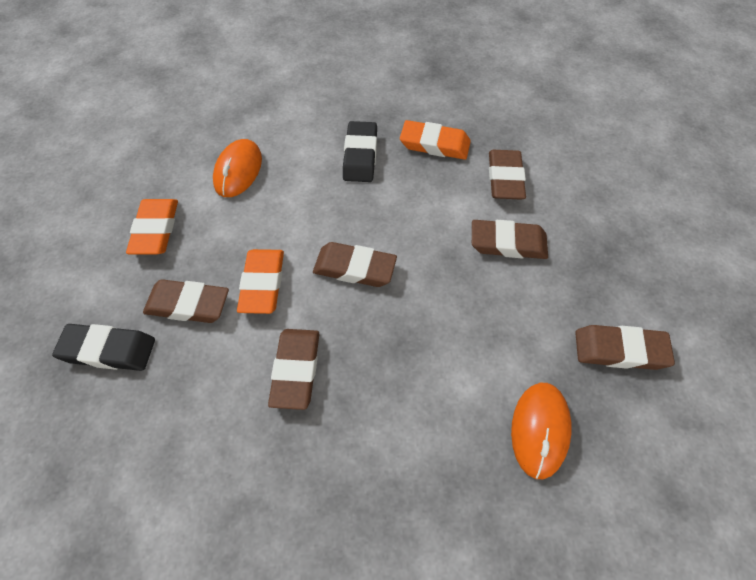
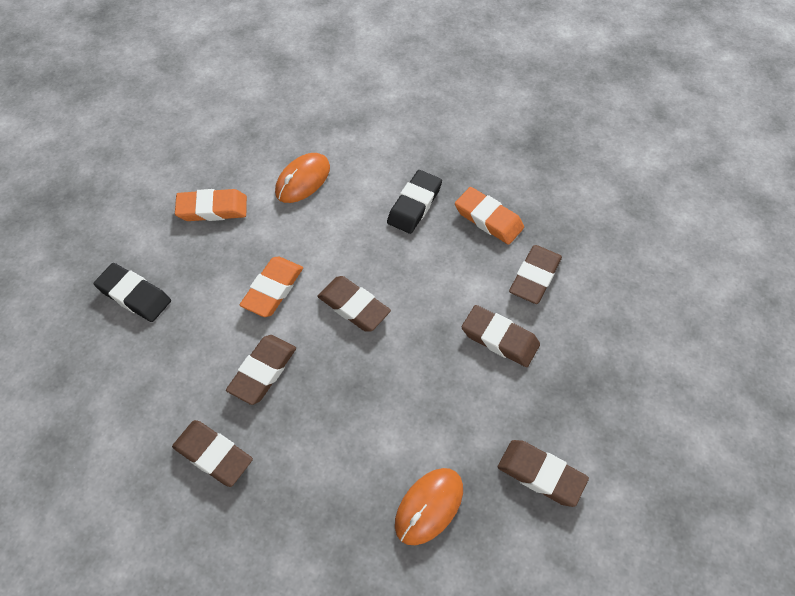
camera: 25 degrees right, 0 degrees up
(155, 230) = (212, 209): orange eraser -> orange eraser turned 60 degrees clockwise
(188, 304) = (208, 283): brown eraser -> brown eraser (213, 455)

